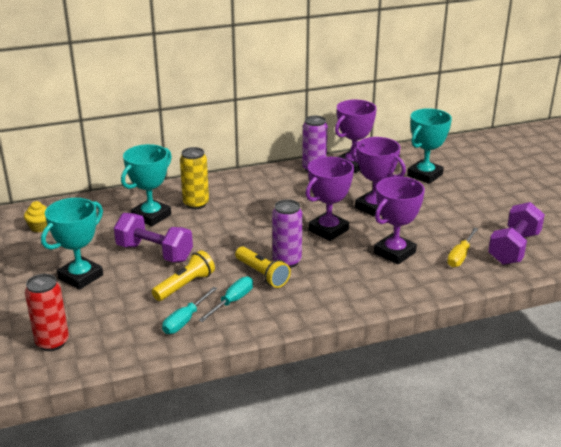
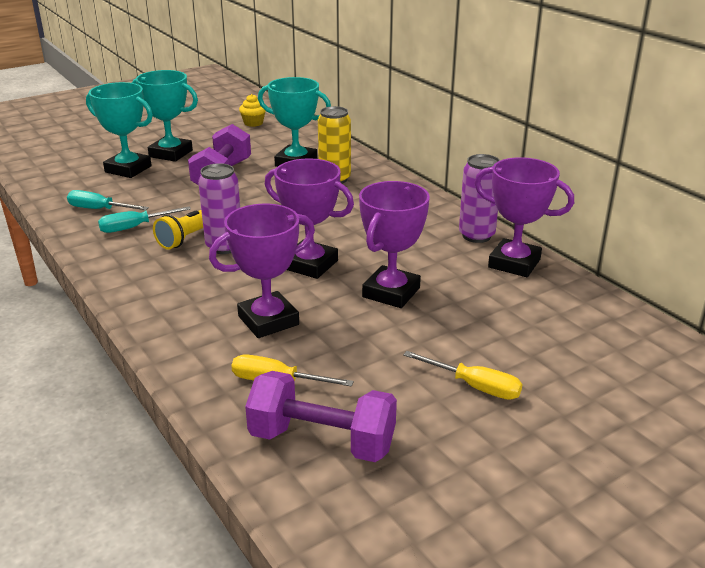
camera: 75 degrees right, 0 degrees up
(52, 342) = (66, 162): red can -> none
(185, 285) = (163, 200): yellow flashlight -> none
(232, 301) = (135, 227): turquoise screwdriver -> turquoise screwdriver turned 135 degrees clockwise
(394, 253) = (268, 320): purple trophy -> purple trophy turned 60 degrees counterclockwise
(424, 175) = (531, 329): turquoise trophy -> turquoise trophy (128, 169)
(473, 200) = (474, 386): none -> yellow screwdriver

